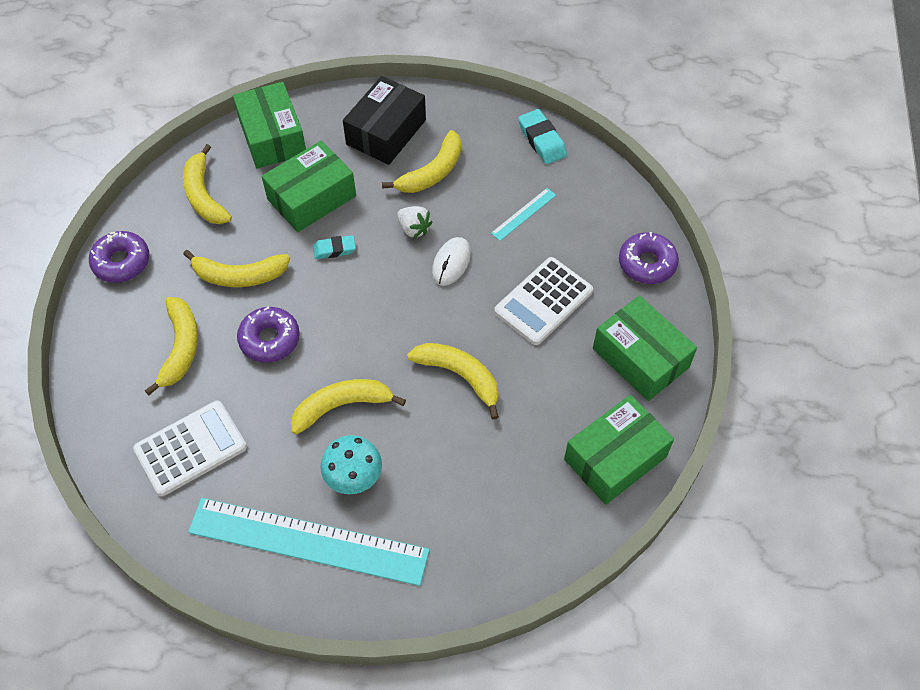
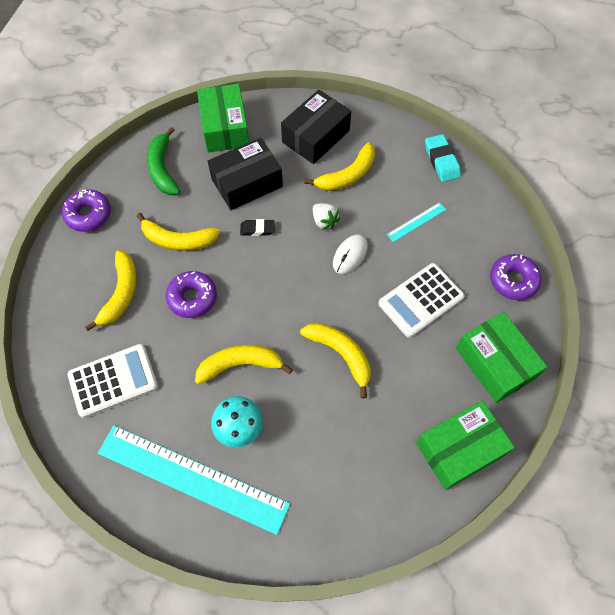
camera: 10 degrees right, 5 degrees up
(204, 195) = (162, 168): yellow banana -> green banana
(312, 198) = (247, 183): green box -> black box
(334, 249) = (257, 229): turquoise eraser -> black eraser

